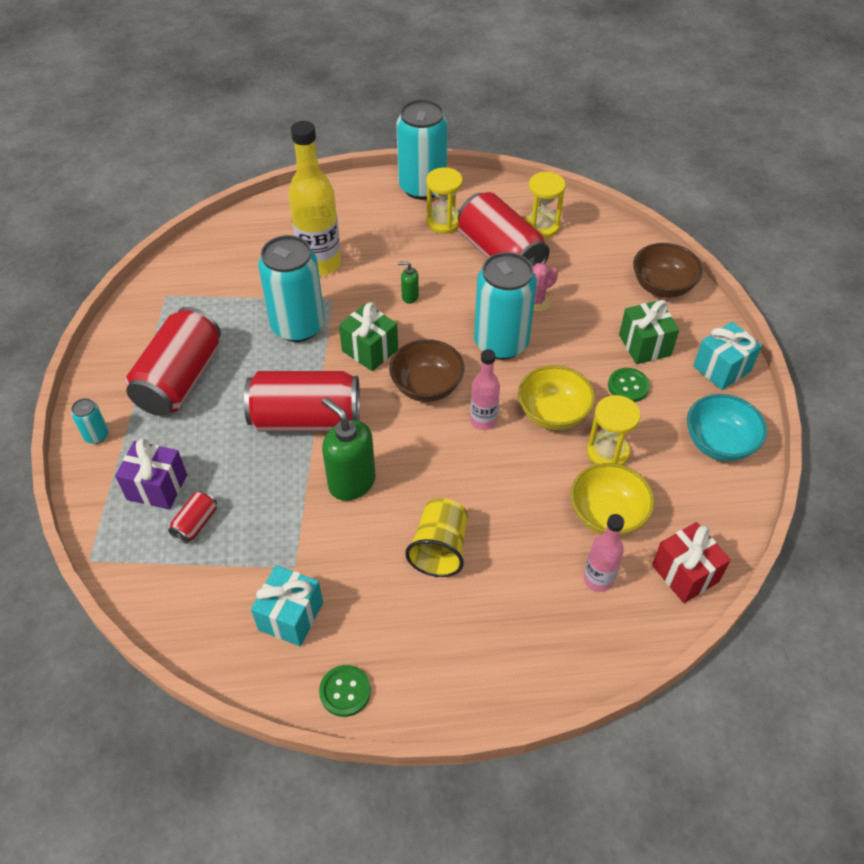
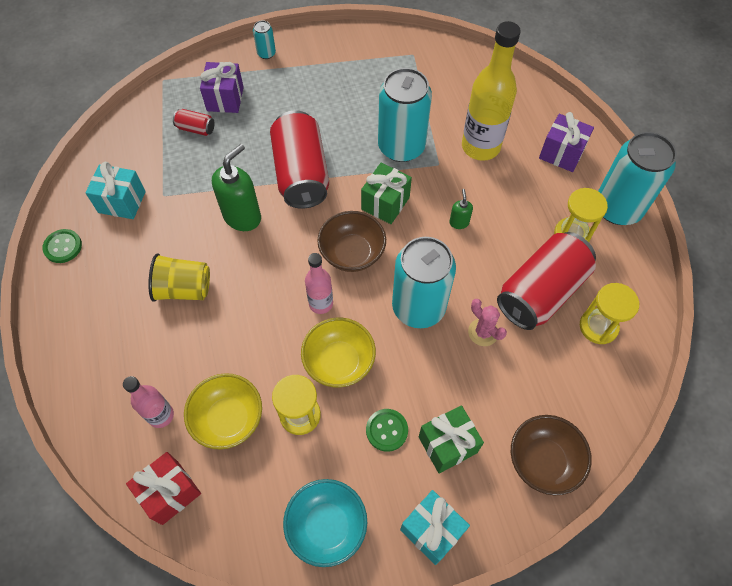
camera: 80 degrees right, 10 degrees up
(180, 379) = (327, 86): red can -> none
(348, 209) = (561, 153): none -> purple gift

